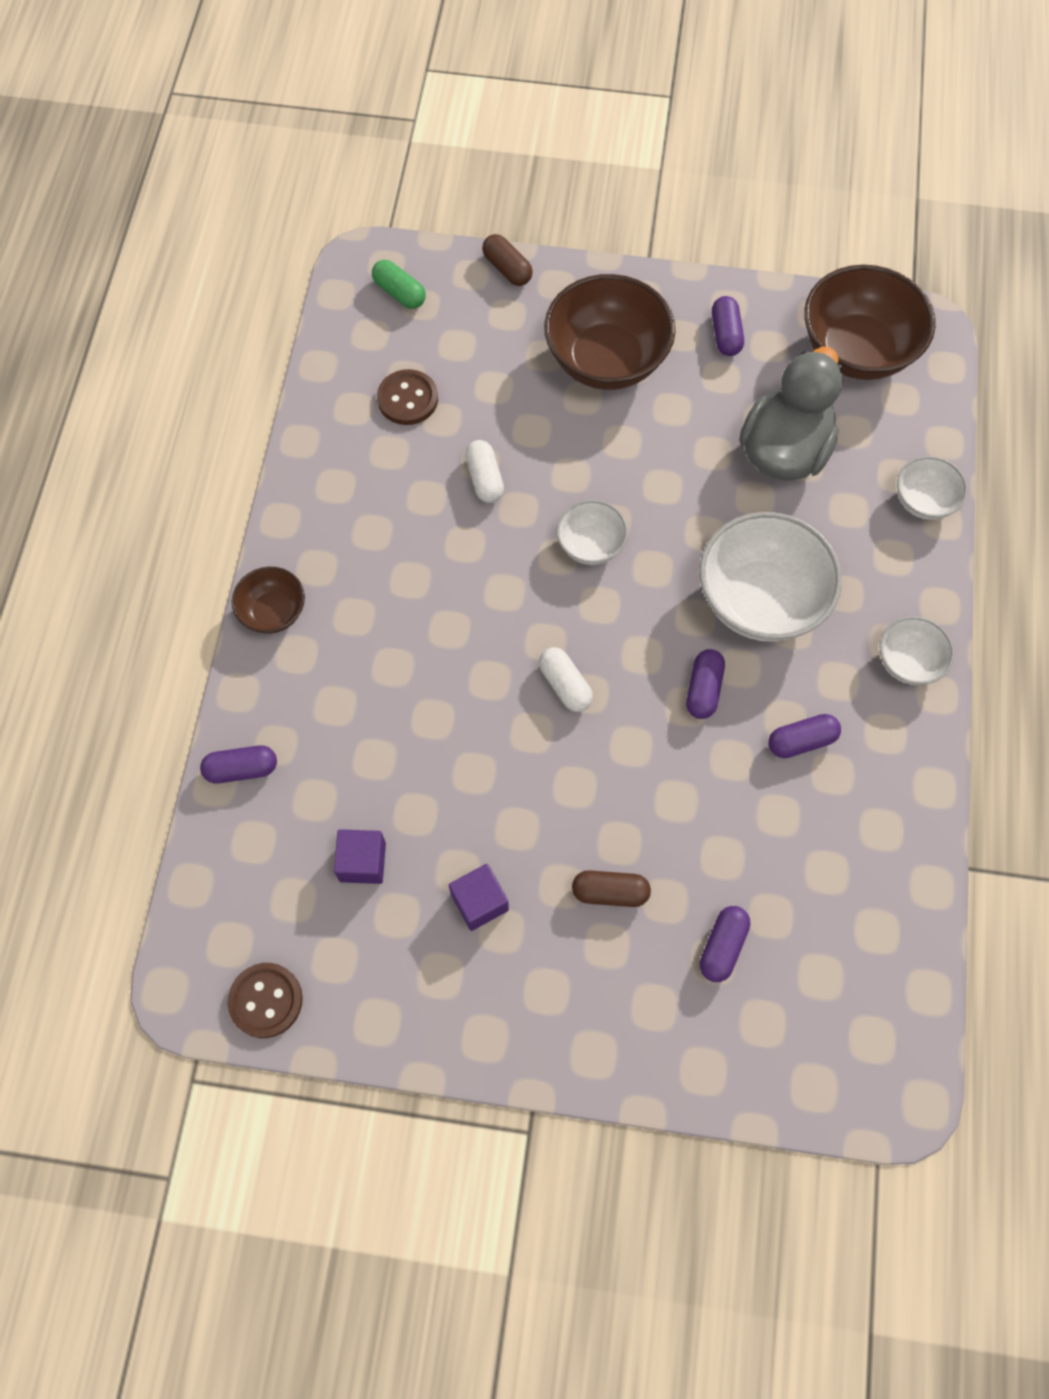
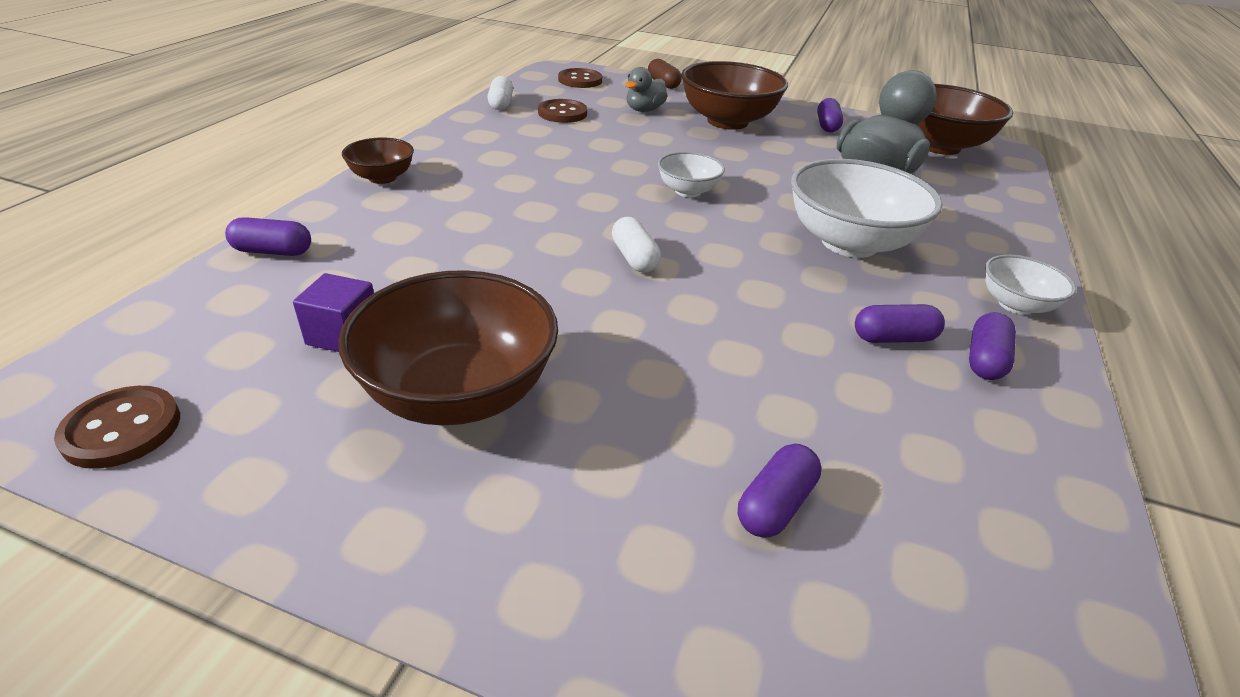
camera: 10 degrees right, 30 degrees down
(399, 293) = (580, 80): green capsule -> brown button
(479, 902) = (459, 393): purple cube -> brown bowl
(484, 479) = (607, 150): white capsule -> white capsule (501, 103)
(502, 359) = (644, 110): none -> grey duck
(610, 892) = (630, 417): brown capsule -> none
(703, 689) = (782, 285): purple capsule -> purple capsule (985, 360)
(923, 501) = (1012, 218): white bowl -> none

